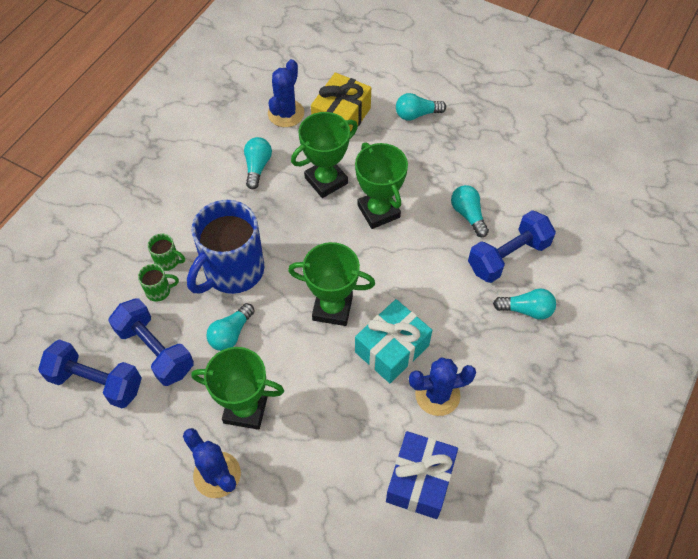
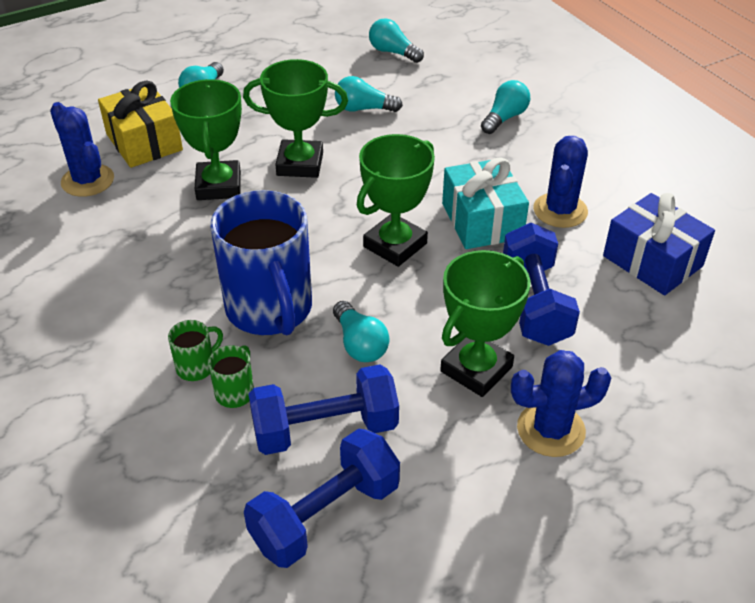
camera: 60 degrees left, 15 degrees down
(257, 167) = (139, 232): turquoise light bulb -> turquoise light bulb (393, 52)
(508, 256) = (435, 105): blue dumbbell -> blue dumbbell (535, 303)

